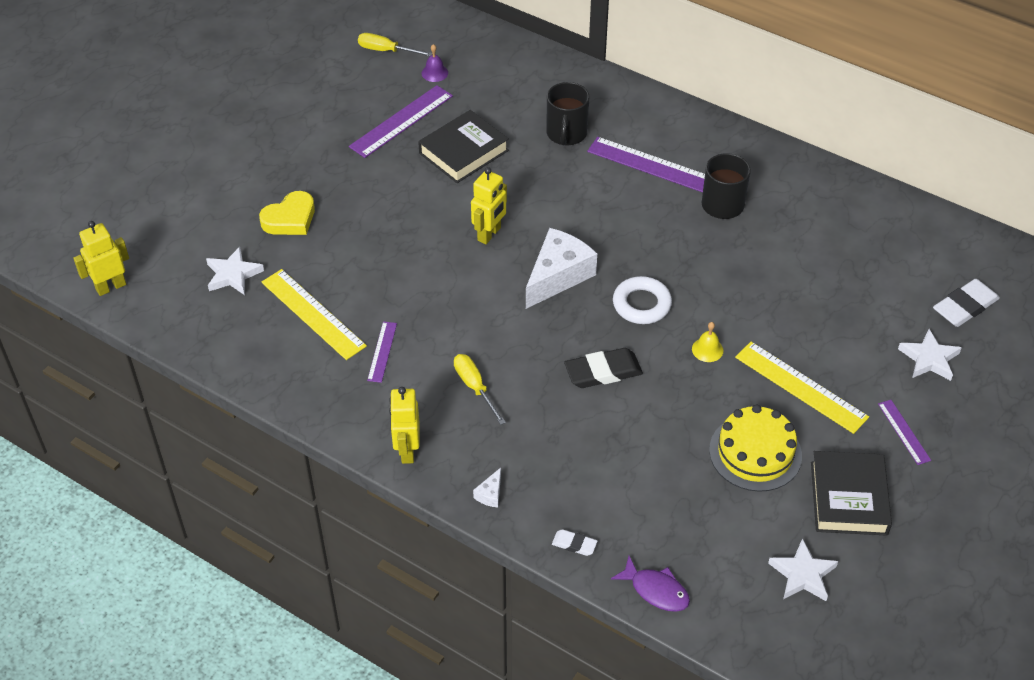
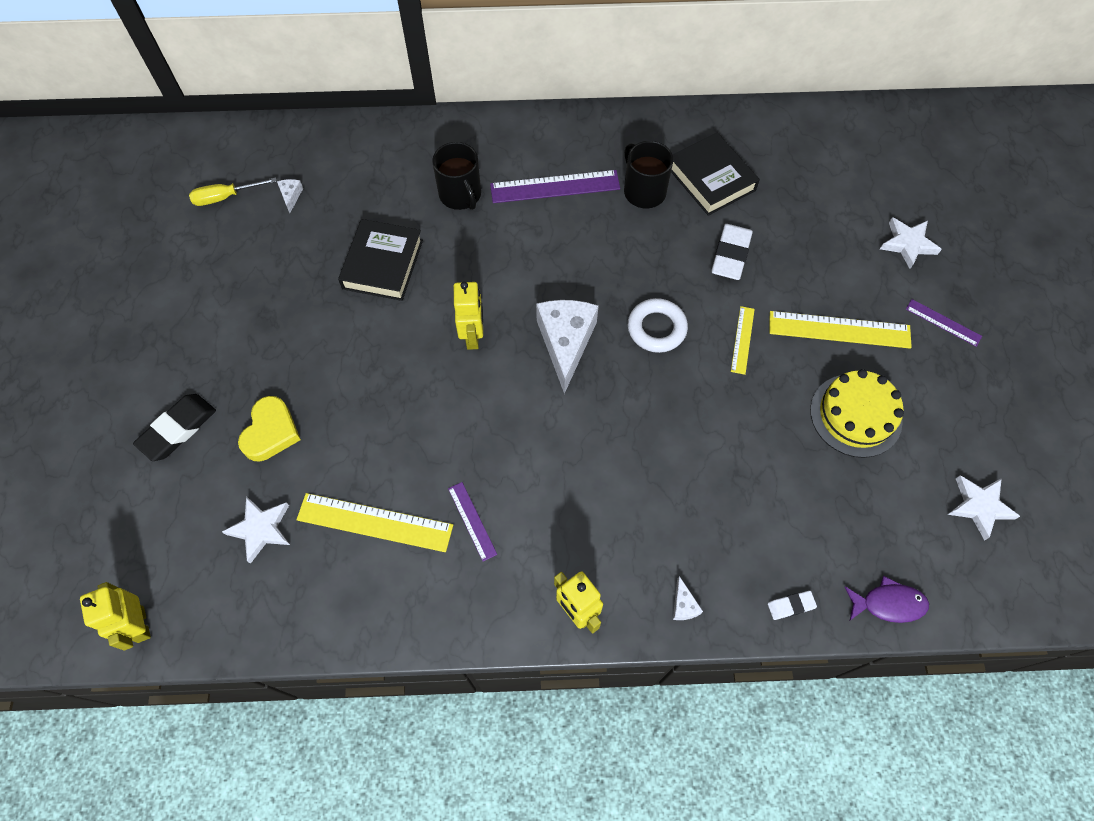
camera: 35 degrees left, 15 degrees up
(111, 287) = (140, 624): yellow robot -> yellow robot turned 45 degrees counterclockwise
(401, 121) = (299, 264): purple ruler -> none
(434, 73) = (291, 196): purple bell -> white cheese
(474, 387) = (584, 503): yellow screwdriver -> none
(603, 372) = (678, 416): black eraser -> black eraser (177, 429)
(707, 349) = (742, 340): yellow bell -> yellow ruler
(849, 498) = (954, 411): black book -> black book (711, 179)
(965, 306) = (894, 181): white eraser -> white eraser (730, 254)

